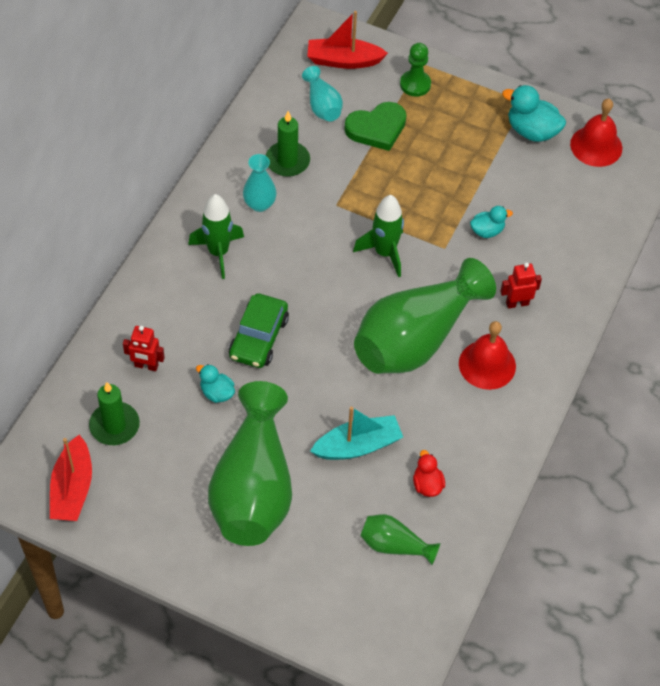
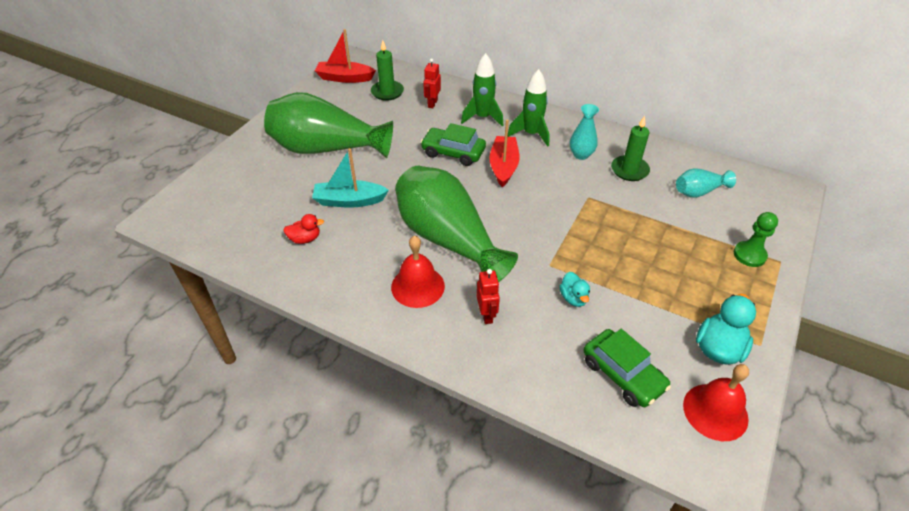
camera: 95 degrees right, 10 degrees down
(217, 393) = (407, 133): turquoise duck -> none
(344, 60) = (759, 207): red boat -> red boat (503, 166)
(357, 446) = (349, 201): turquoise boat -> turquoise boat turned 105 degrees clockwise
(377, 128) = (683, 225): green heart -> none
(384, 253) = (539, 224): green rocket -> green rocket (483, 117)
(394, 545) = (257, 217): green vase -> none
(569, 203) = (623, 374): none -> green car

